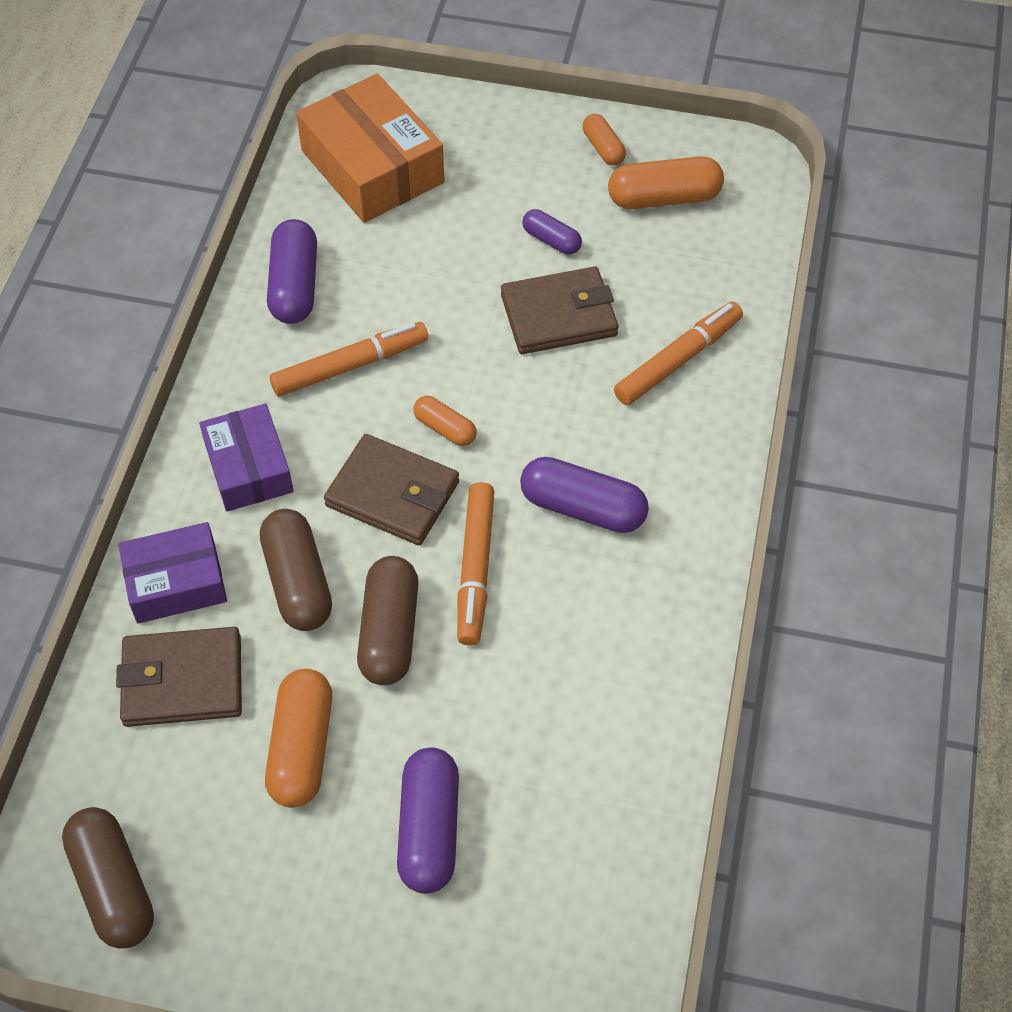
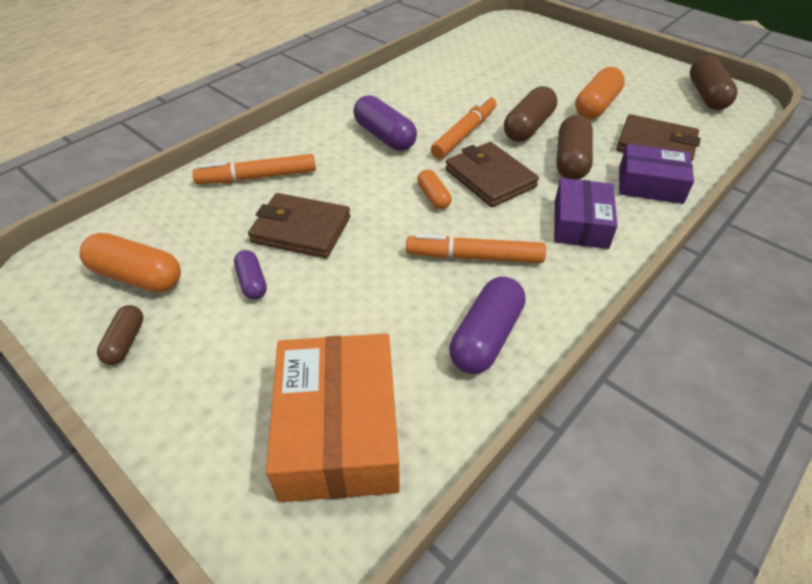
camera: 150 degrees left, 10 degrees down
(429, 829) = (547, 70): purple capsule -> none
(603, 148) = (125, 342): orange capsule -> brown capsule

